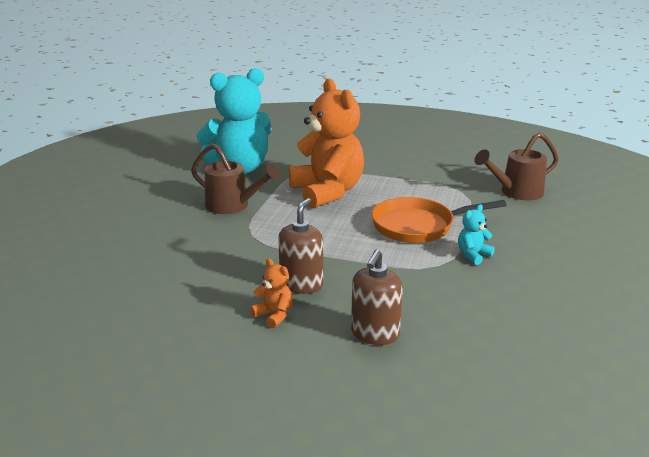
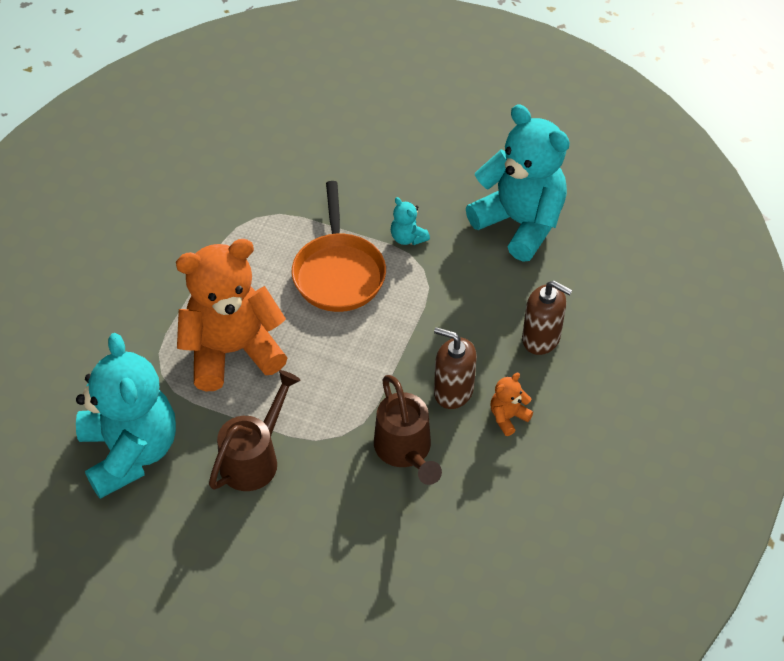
camera: 85 degrees left, 25 degrees up
(516, 192) = (269, 168): brown watering can -> brown watering can (405, 451)
(527, 317) = (520, 223): none -> turquoise teddy bear

